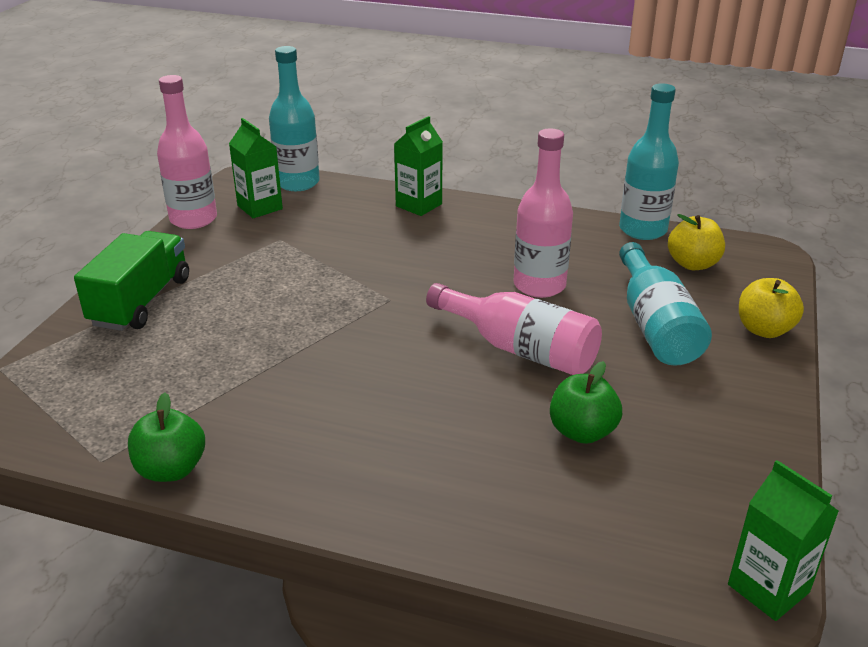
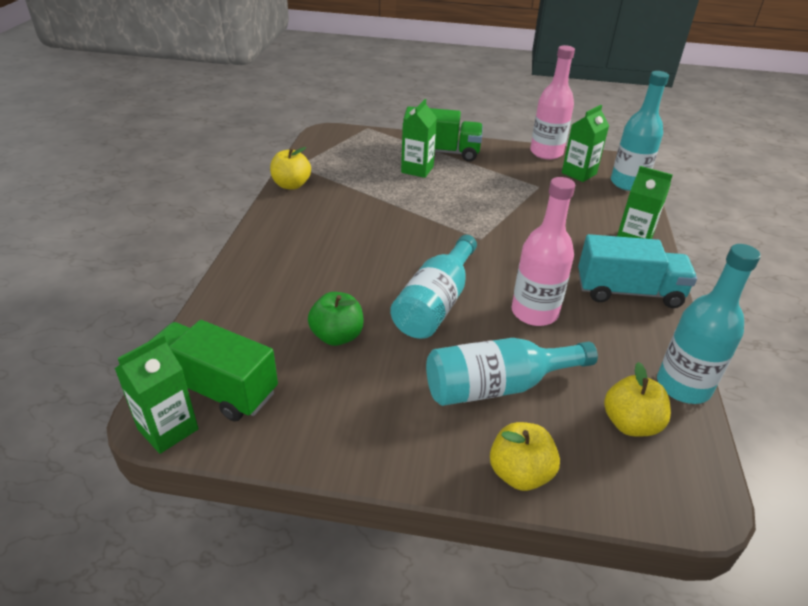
camera: 80 degrees right, 5 degrees up
(171, 469) = (291, 185): green apple -> yellow apple
(185, 329) = (417, 169): none -> green carton
(508, 226) = (628, 292): none -> turquoise truck
(520, 349) = (435, 303): pink bottle -> turquoise bottle
(688, 546) = (215, 388): none -> green truck

